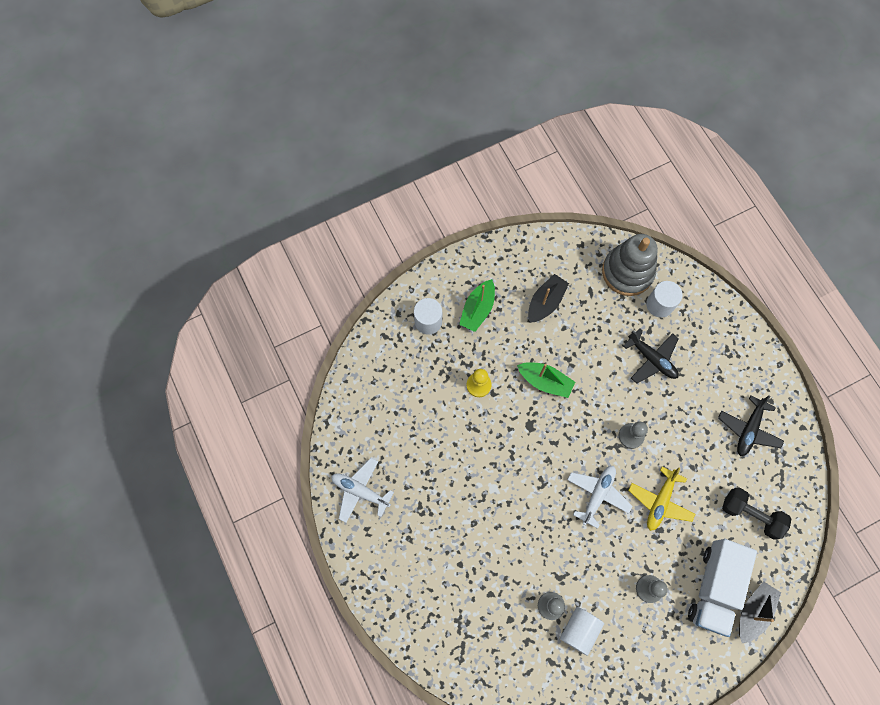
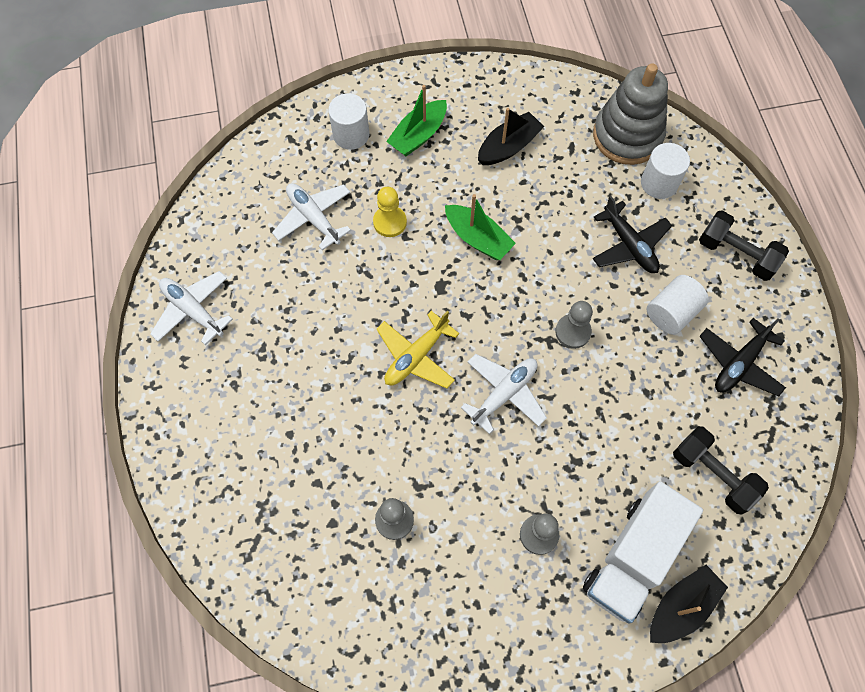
camera: 15 degrees right, 5 degrees down
(423, 396) = (313, 218): none -> white plane
(579, 630) = (423, 563): white cylinder -> white cylinder (671, 312)
(660, 501) = (588, 424): yellow plane -> yellow plane (416, 356)
(726, 347) = (736, 254): none -> black dumbbell

